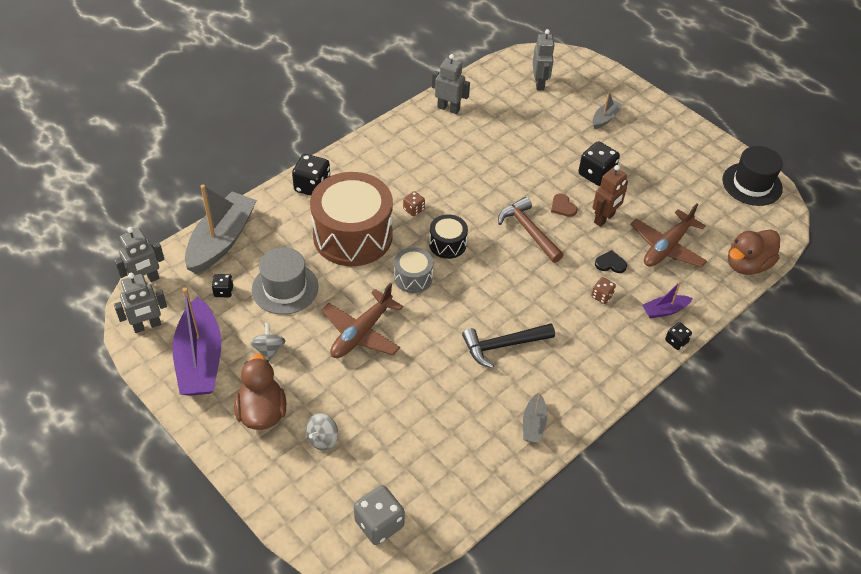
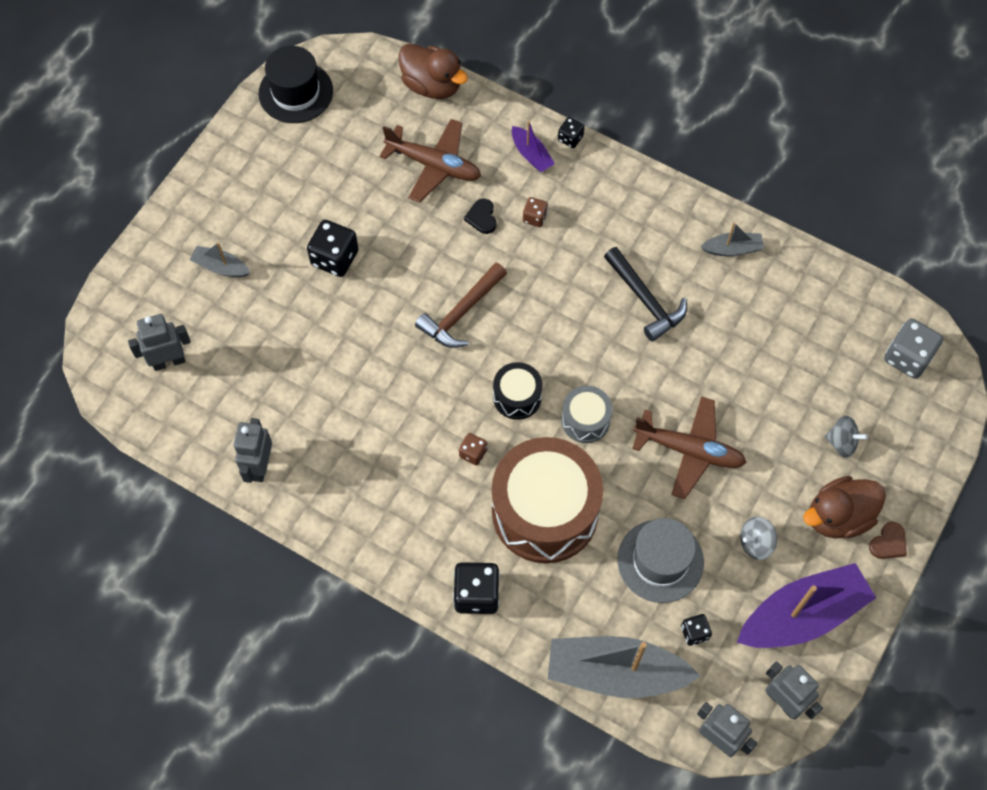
camera: 105 degrees left, 15 degrees up
(563, 207) = (406, 284): brown heart -> brown heart (888, 543)
(604, 219) = (410, 236): brown robot -> none

